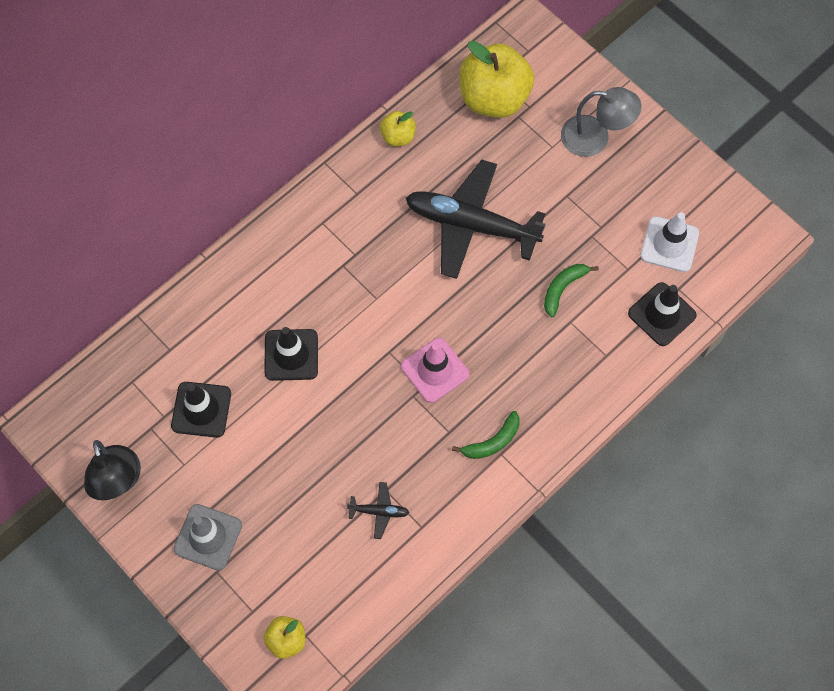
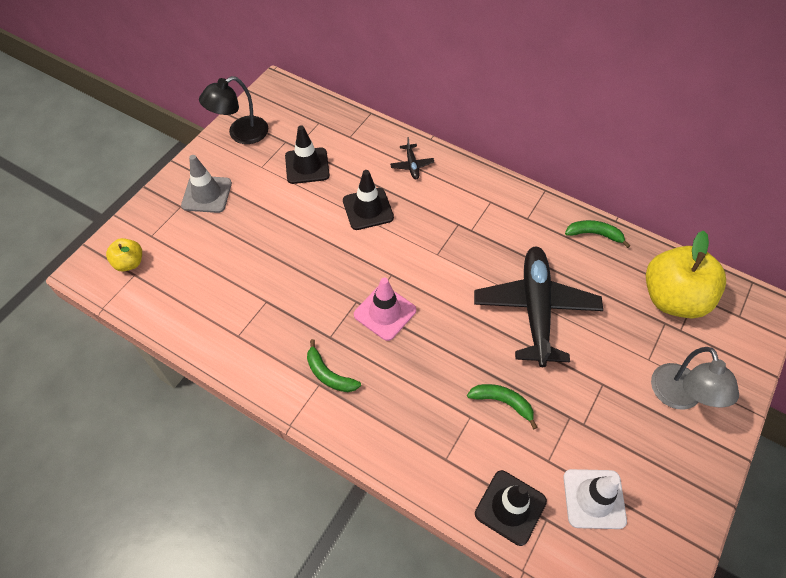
camera: 75 degrees right, 10 degrees down
(379, 511) = (246, 301): black plane -> black plane (412, 165)
(398, 137) = (594, 234): yellow apple -> green banana

